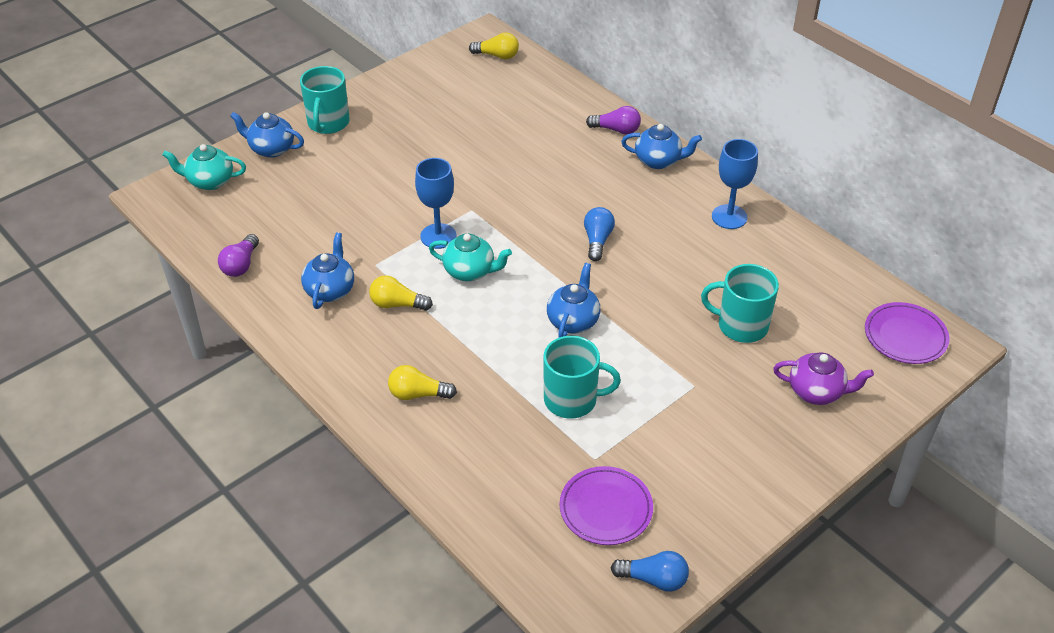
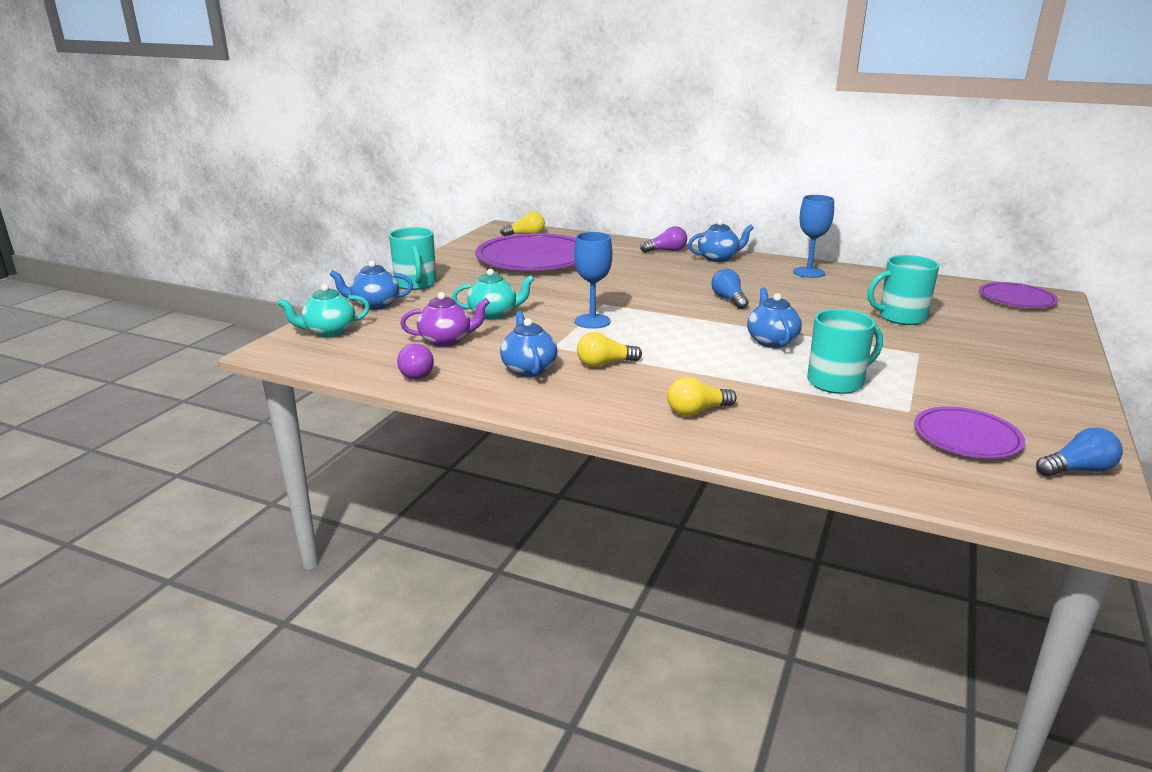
camera: 25 degrees left, 20 degrees down
(469, 108) = (534, 259): none -> purple plate
(470, 271) = (646, 333): turquoise teapot -> turquoise teapot (494, 314)
(816, 392) = (1008, 336): purple teapot -> purple teapot (446, 340)

